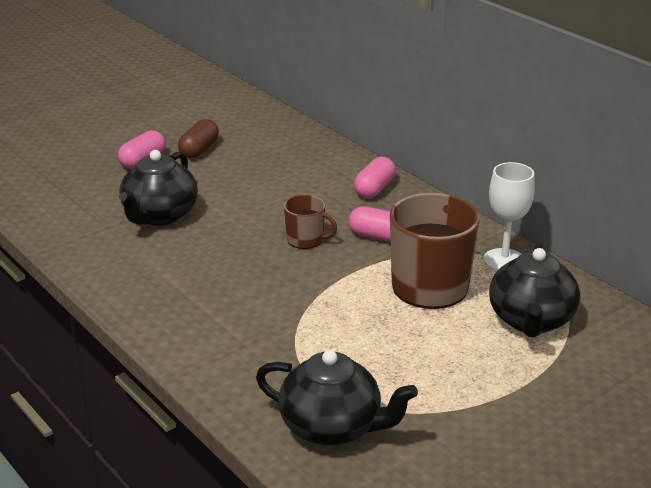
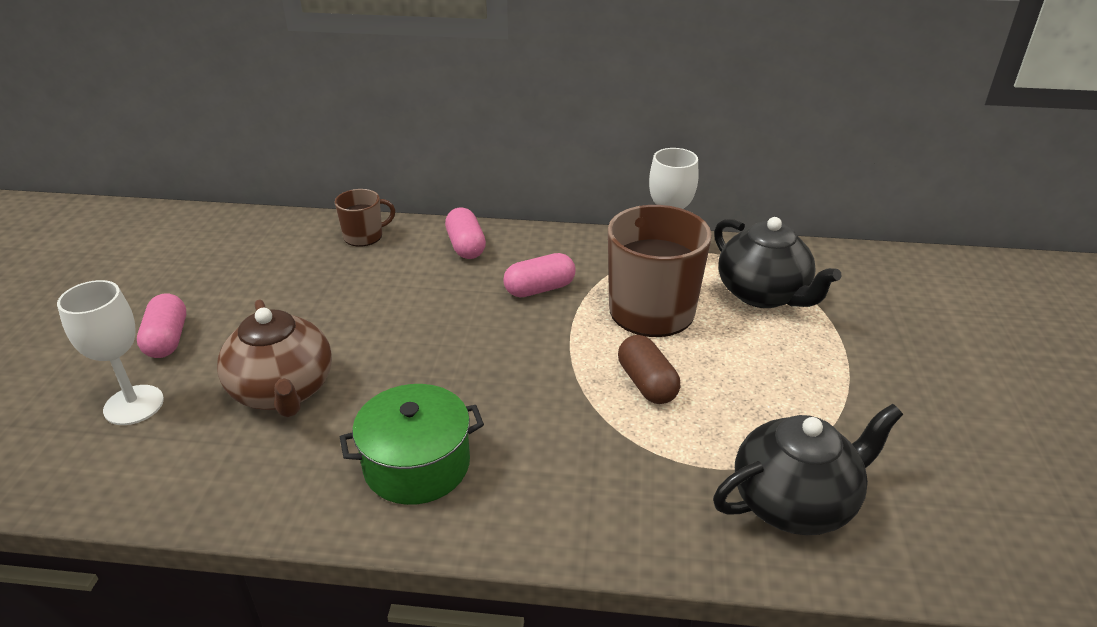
camera: 45 degrees left, 5 degrees up
(89, 185) = (134, 405): none -> white goblet
(159, 215) = (283, 391): black teapot -> brown teapot
(169, 285) = (417, 465): none -> green pot
(199, 150) = (221, 294): brown capsule -> brown capsule (647, 383)
(306, 239) = (480, 329): brown mug -> brown mug (364, 236)

